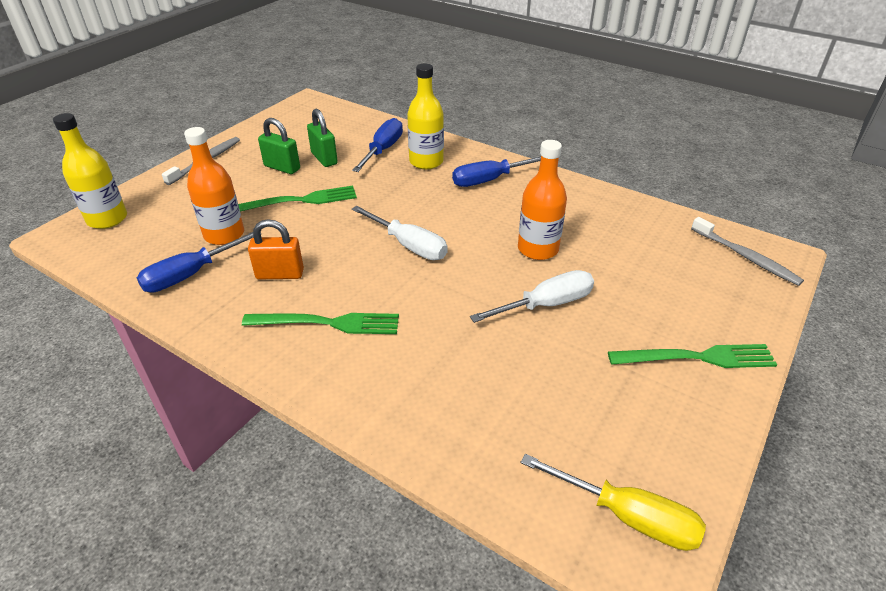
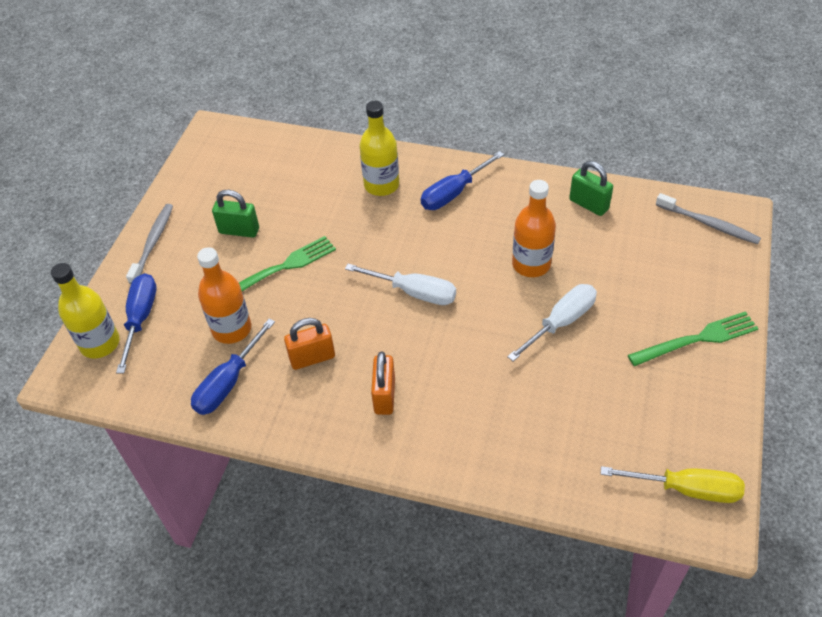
camera: 15 degrees left, 10 degrees up
(324, 158) = (276, 207): green padlock -> green padlock (588, 204)
(328, 323) = (384, 396): green fork -> orange padlock
(383, 150) = (330, 180): blue screwdriver -> blue screwdriver (140, 319)

